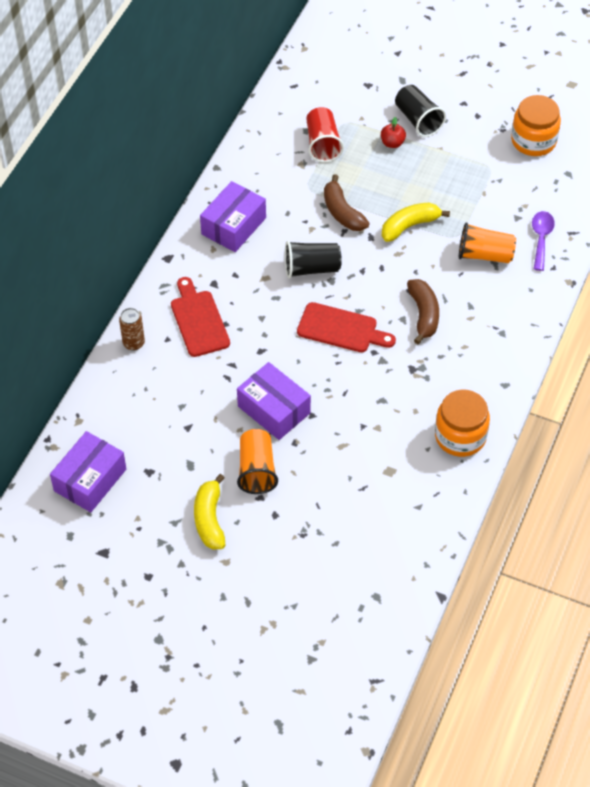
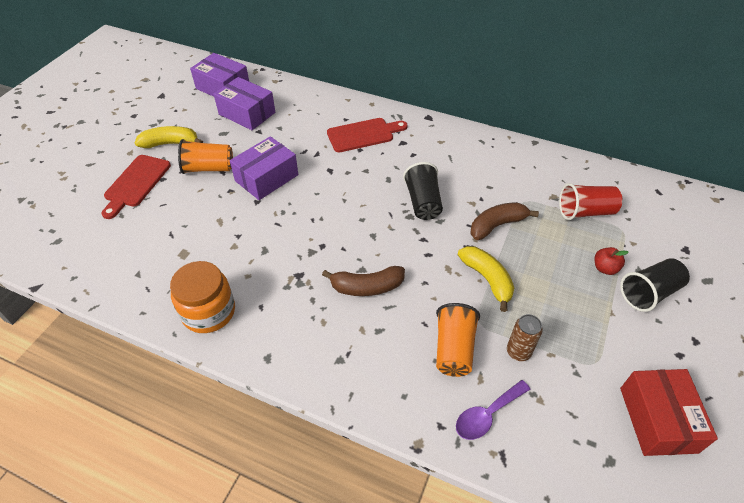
camera: 90 degrees right, 5 degrees down
(133, 343) = (342, 103): brown can -> brown can (518, 352)
(233, 226) = (468, 153): purple box -> purple box (247, 113)
(341, 329) = (351, 222): red cutting board -> red cutting board (136, 183)
(533, 141) = (657, 419): orange jar -> red box
(541, 238) = (487, 415): purple spoon -> purple spoon turned 135 degrees clockwise

